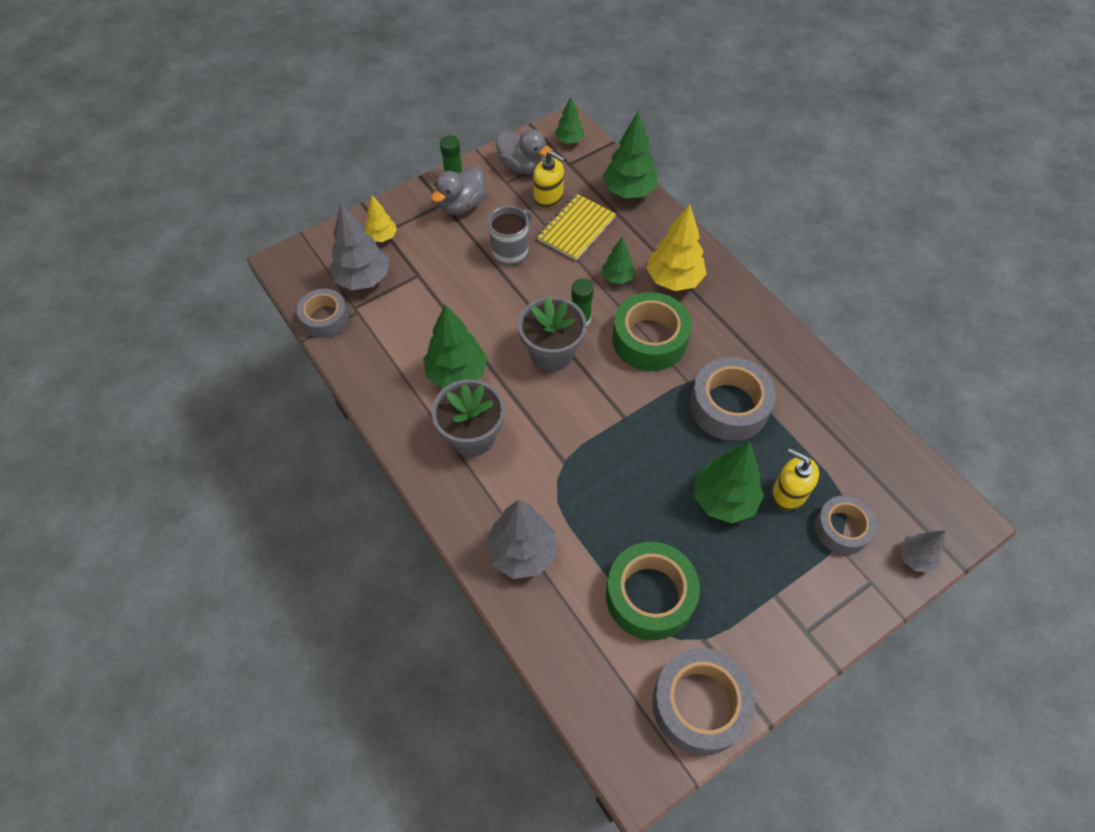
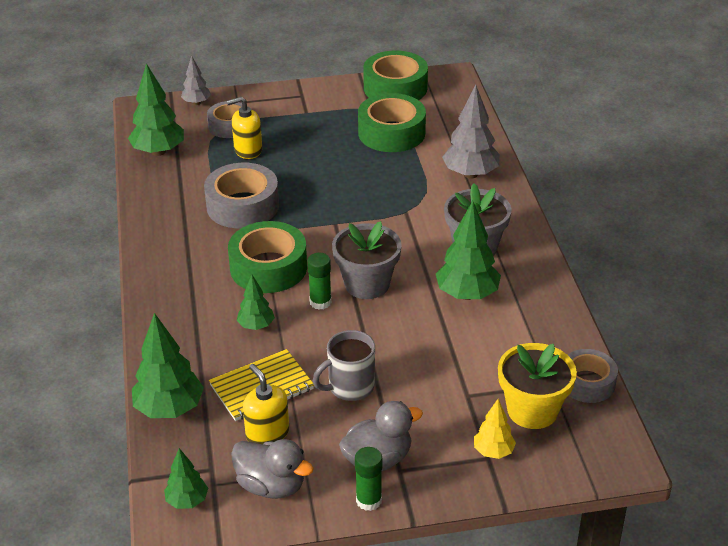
camera: 155 degrees left, 20 degrees down
(363, 279) = (532, 410): grey tree -> yellow flower pot
(522, 166) = (271, 486): grey duck -> grey duck turned 150 degrees clockwise
(673, 279) = (202, 307): yellow tree -> none
(699, 704) = (395, 88): grey tape -> green tape
(723, 499) = (298, 160): green tree -> green tree (158, 152)
(788, 493) = (248, 150): yellow soap dispenser -> yellow soap dispenser turned 105 degrees clockwise

